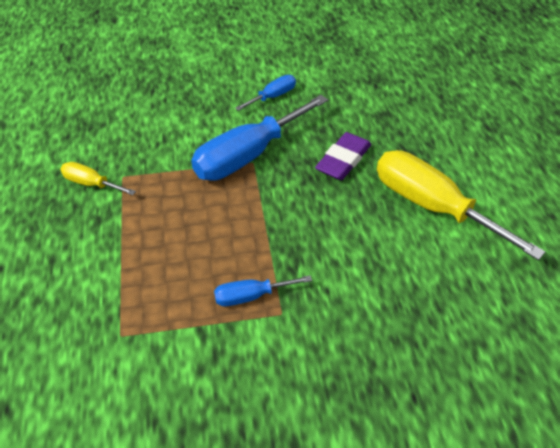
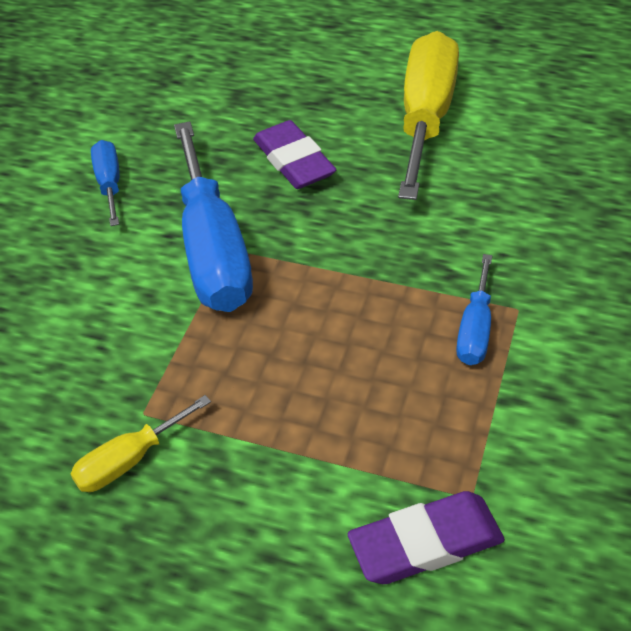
camera: 60 degrees left, 0 degrees up
(81, 324) = (426, 543): none -> purple eraser
(432, 206) = (426, 118): yellow screwdriver -> yellow screwdriver turned 120 degrees clockwise

